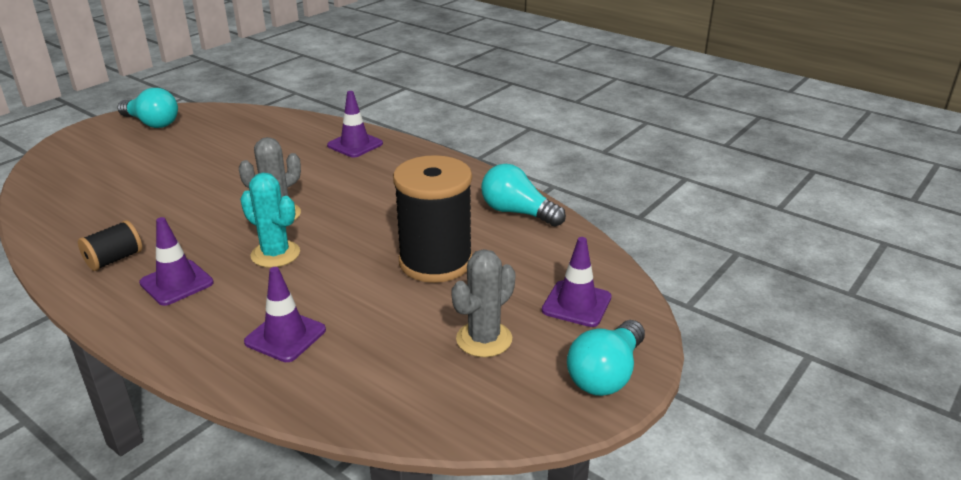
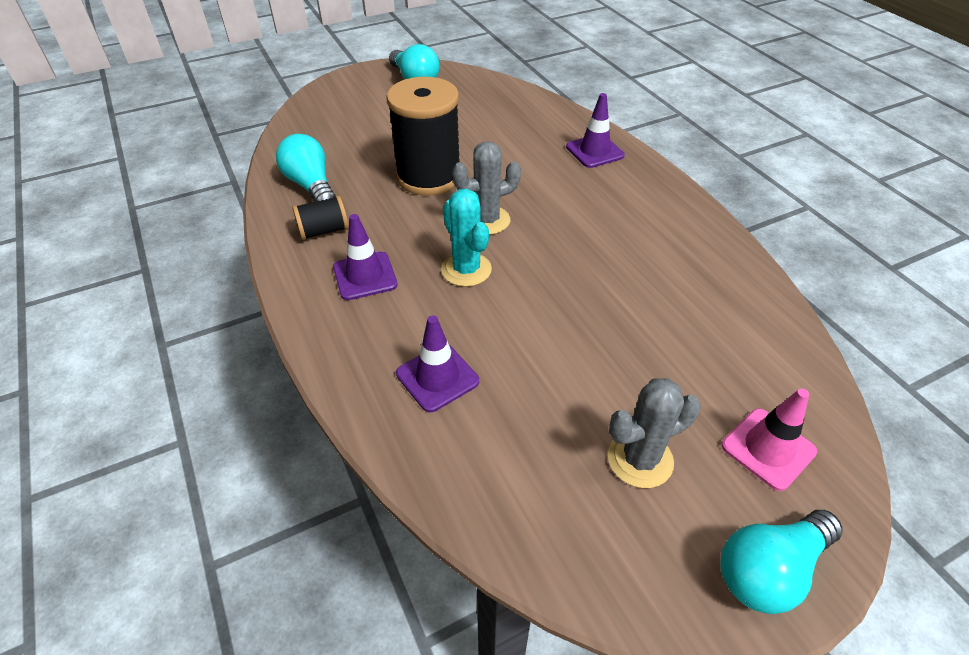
camera: 25 degrees right, 15 degrees up
(435, 262) = (624, 332): black spool -> black spool (428, 177)
(517, 212) = (742, 292): turquoise light bulb -> turquoise light bulb (311, 186)
(576, 304) = (768, 448): purple traffic cone -> pink traffic cone

